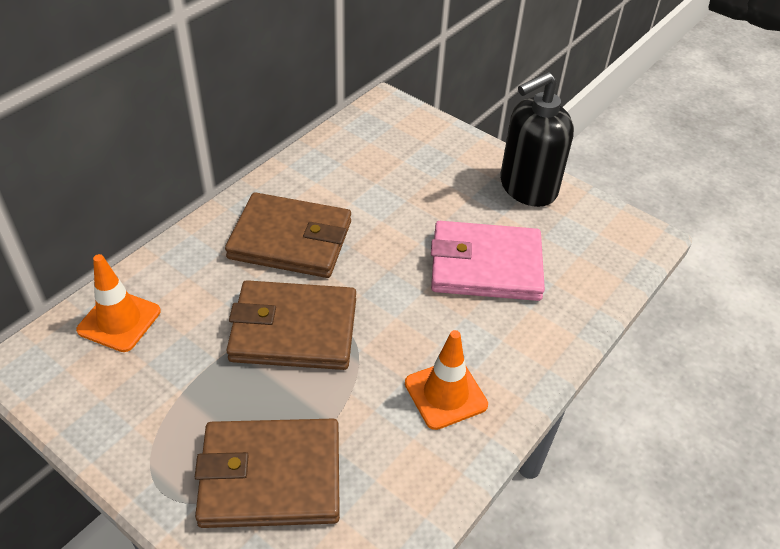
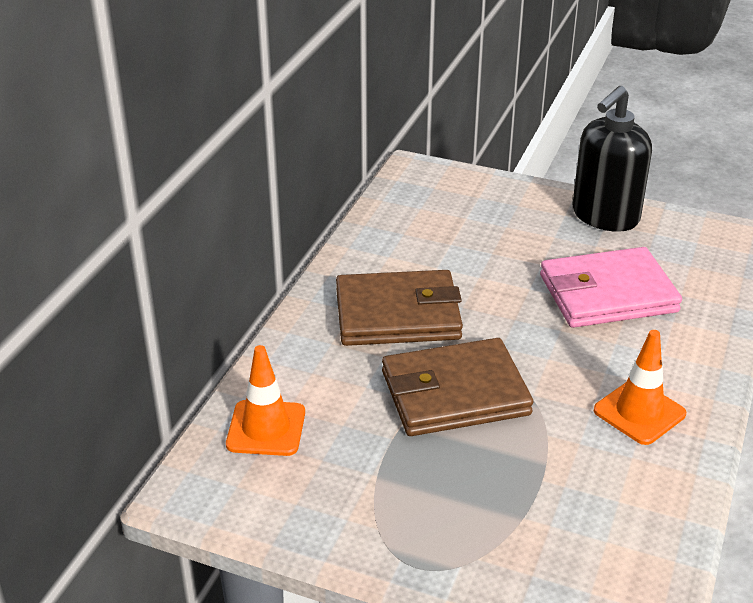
camera: 15 degrees left, 10 degrees down
(271, 476) = (517, 524): brown wallet -> none

